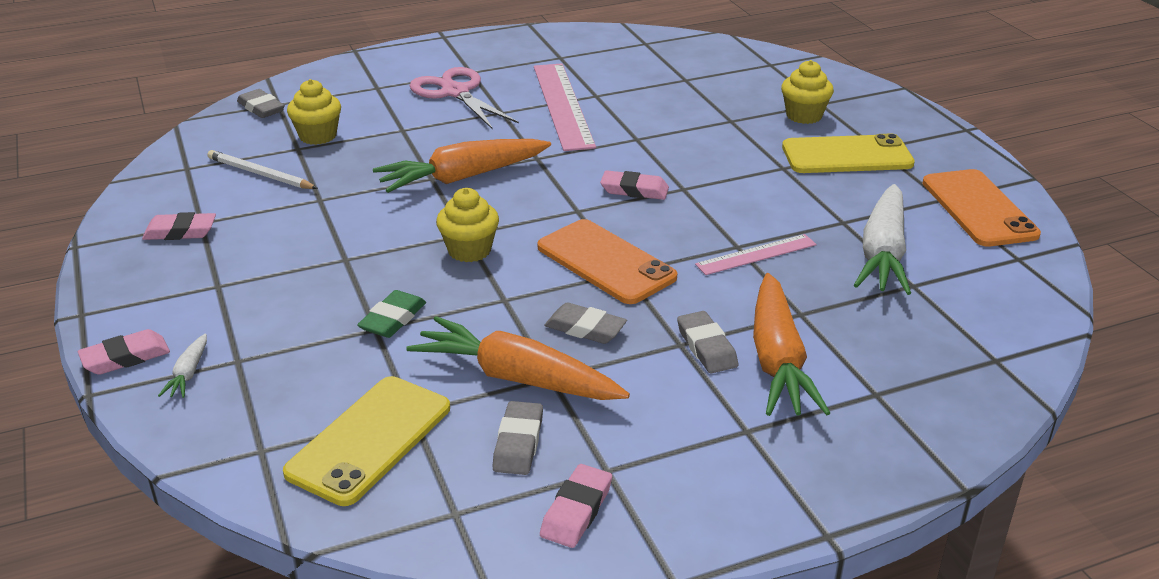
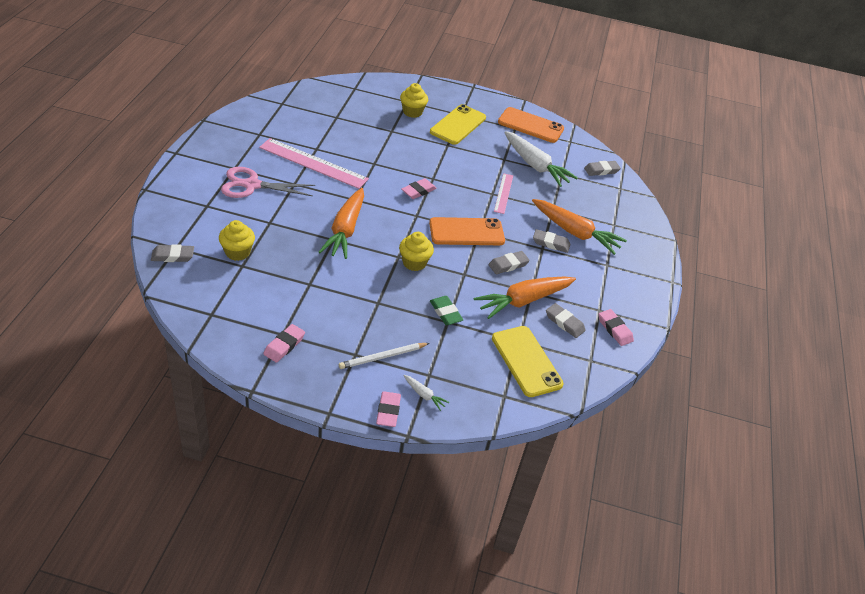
camera: 60 degrees left, 10 degrees up
(260, 174) = (255, 291): white pencil -> white pencil (382, 357)
(1005, 320) = (601, 170): none -> grey eraser

